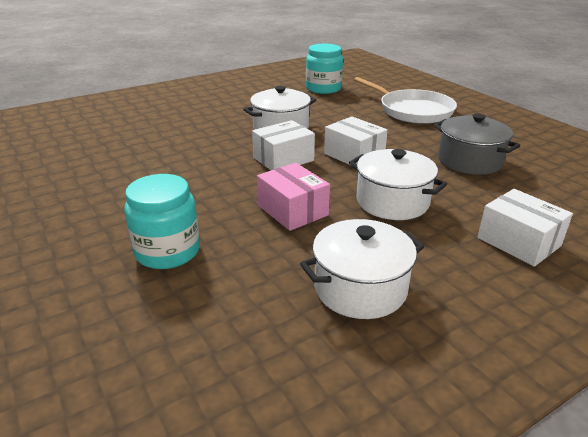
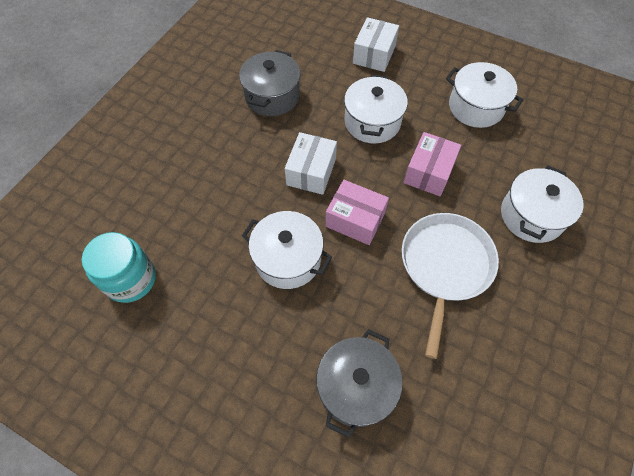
camera: 120 degrees left, 30 degrees up
(165, 126) = (356, 387): none -> grey pot
(167, 251) = (531, 216): turquoise jar -> white pot
(283, 159) = (355, 220): white box -> pink box
(412, 110) = (170, 163): white pan -> white pan (445, 266)

